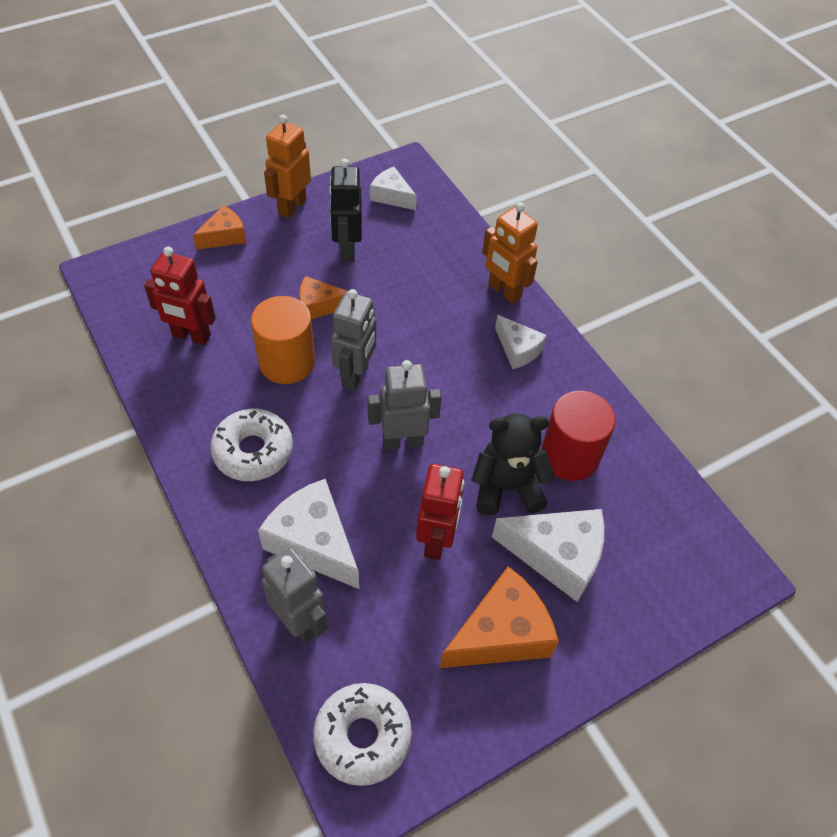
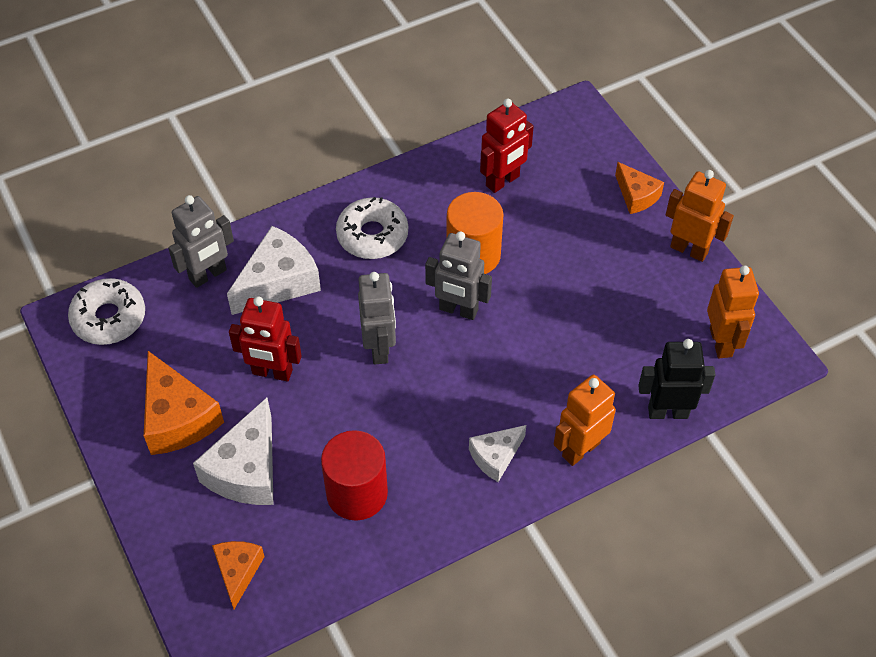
camera: 95 degrees right, 0 degrees up
(191, 336) = (503, 181): red robot -> red robot turned 150 degrees counterclockwise
(319, 306) = (547, 278): orange cheese -> orange cheese (238, 572)
(347, 249) = (629, 300): black robot -> black robot (668, 412)
(392, 196) = (721, 342): white cheese -> orange robot
(507, 487) = (323, 433): black teddy bear -> none

